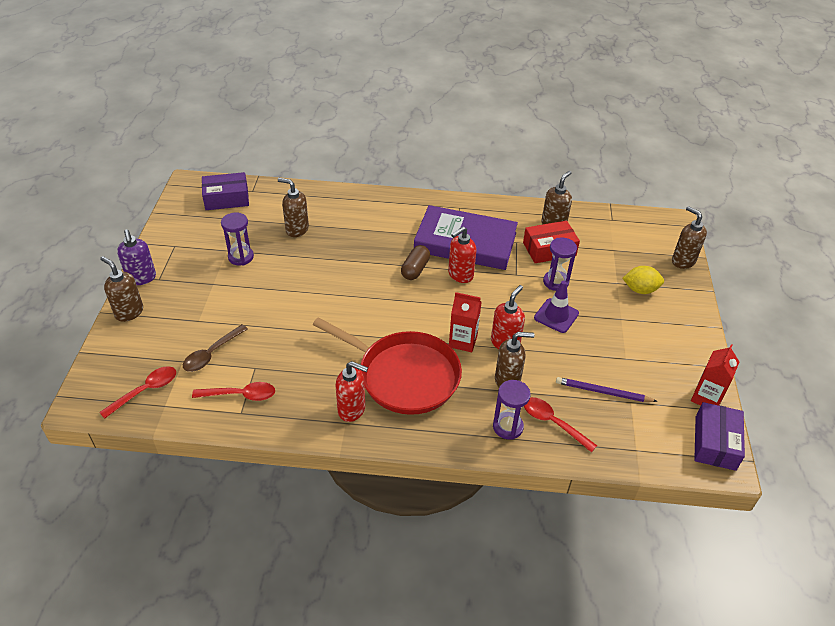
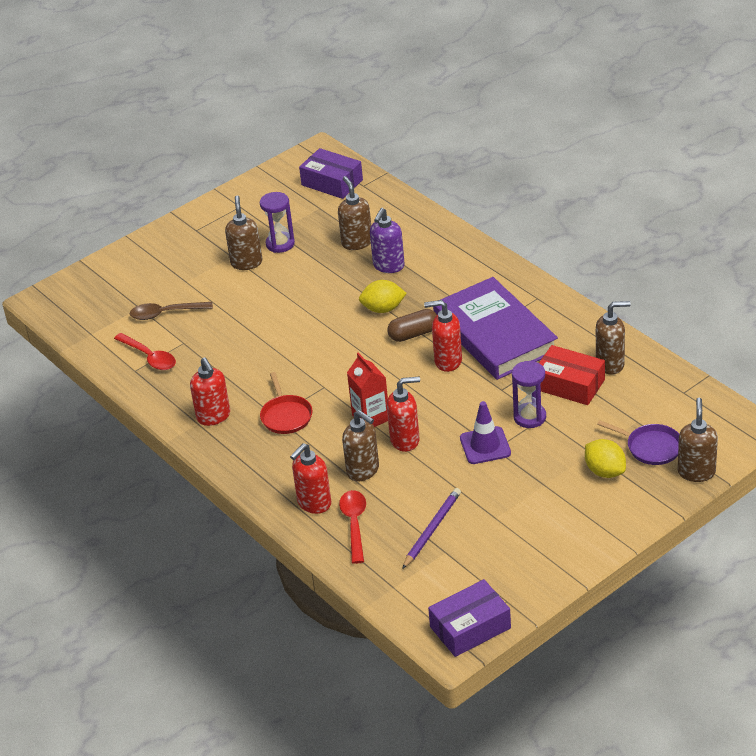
camera: 50 degrees right, 5 degrees down
(129, 312) = (145, 246): brown soap dispenser -> brown soap dispenser (246, 262)
(141, 278) = (184, 222): purple soap dispenser -> purple soap dispenser (388, 266)
(145, 391) = (90, 315): red spoon -> none
(373, 264) = (383, 309): none -> yellow lemon
(404, 376) = (286, 416): red pan -> red pan, size x0.47
(508, 427) = (314, 503): purple hourglass -> red soap dispenser
(602, 392) = (432, 529): purple pencil -> purple pencil turned 60 degrees clockwise
(642, 260) = (651, 447): none -> purple pan
(706, 398) = (520, 592): red carton -> none

